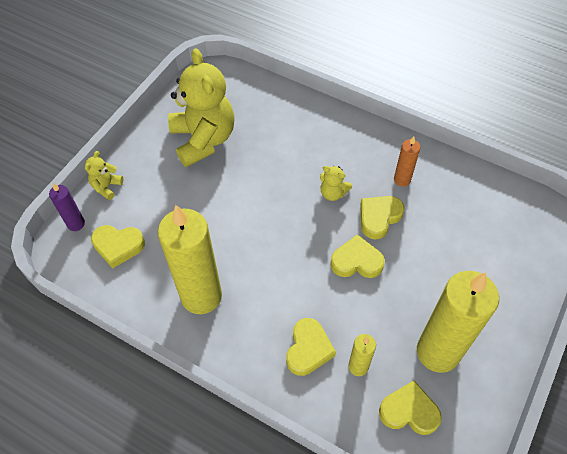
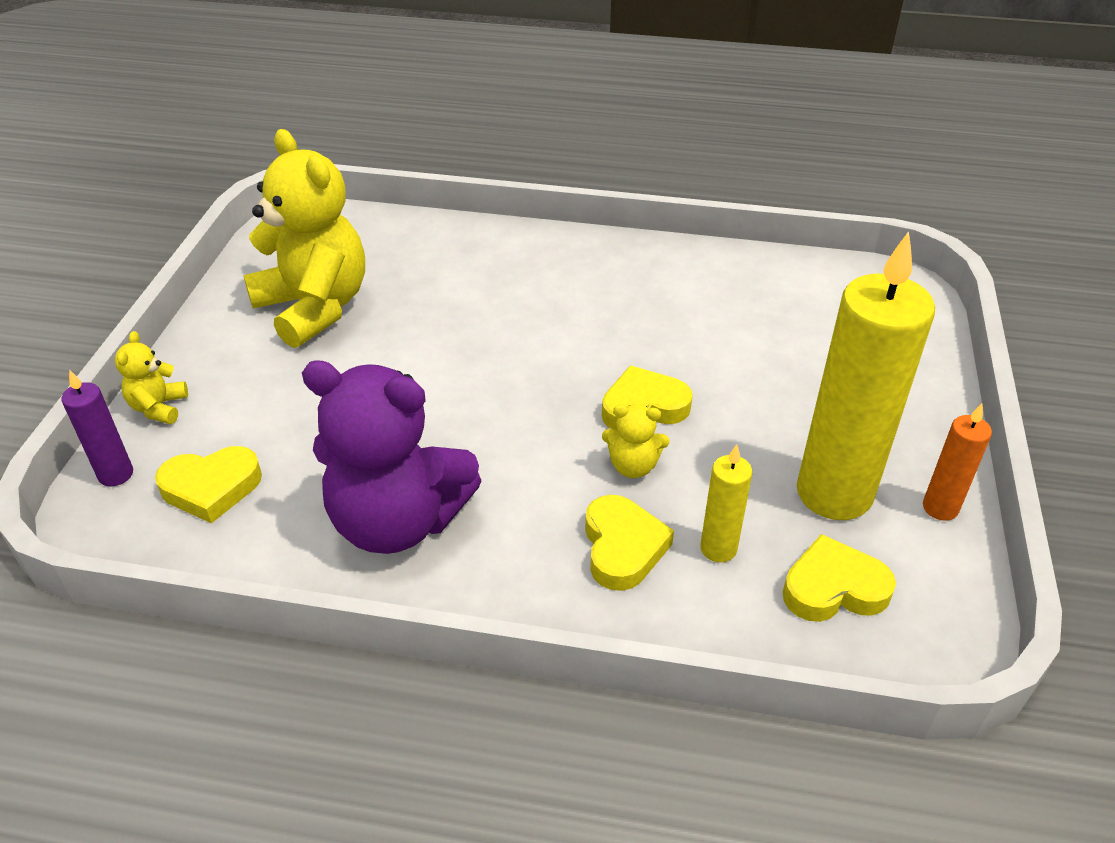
camera: 20 degrees left, 15 degrees down
(201, 296) = (398, 521): yellow candle -> purple teddy bear
(333, 193) = (562, 329): yellow teddy bear -> yellow teddy bear (633, 466)
(379, 218) = (651, 343): yellow heart -> none
(402, 180) = (662, 290): orange candle -> orange candle (940, 508)

